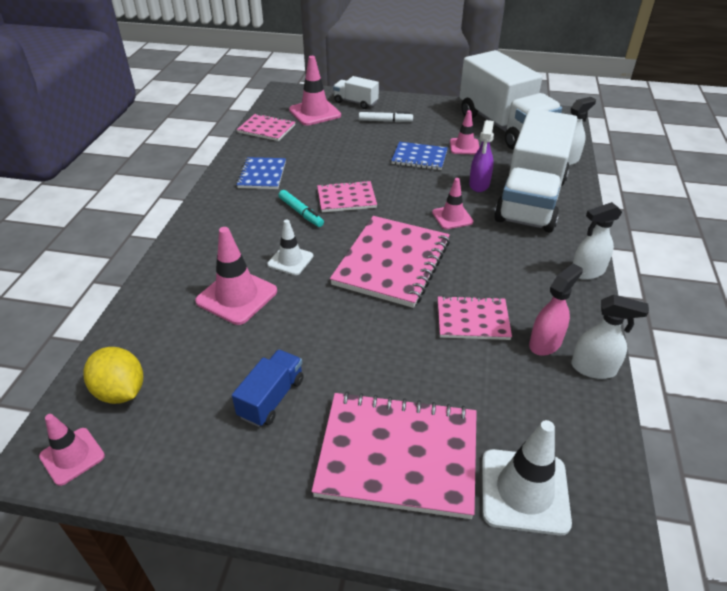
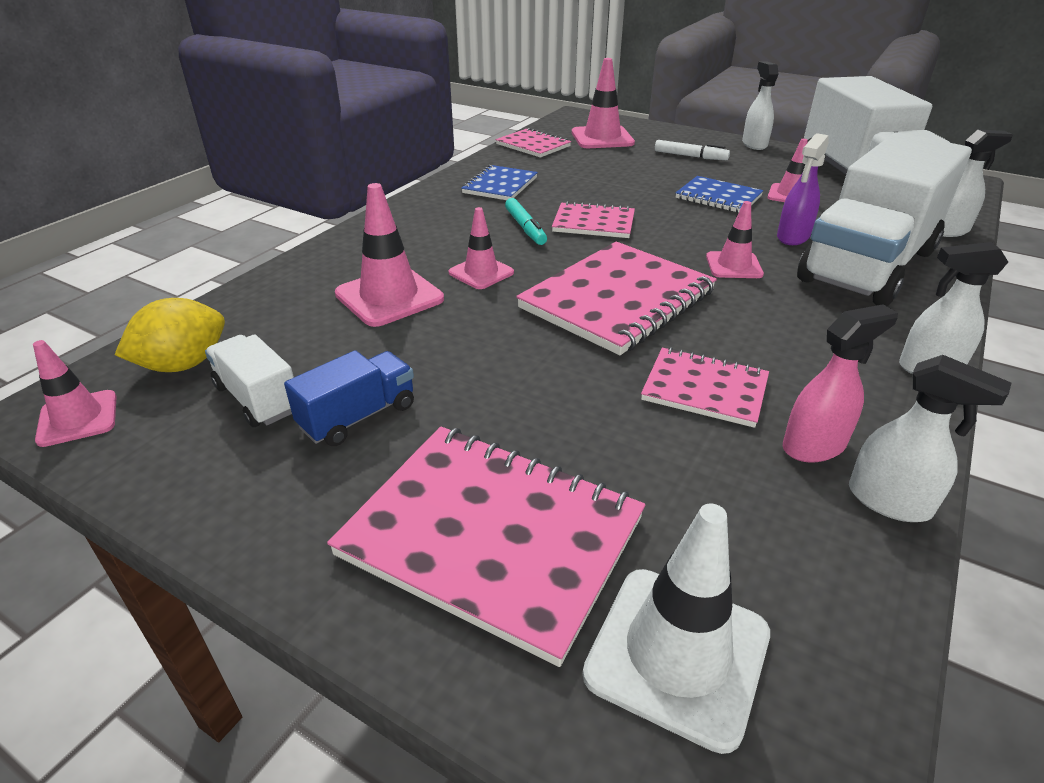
camera: 20 degrees right, 5 degrees down
(121, 391) = (184, 364): yellow lemon -> yellow lemon turned 75 degrees clockwise
(290, 260) = (481, 273): white traffic cone -> pink traffic cone
(356, 102) = (660, 135): white truck -> white truck (258, 399)
(424, 101) = (754, 144): none -> white spray bottle

